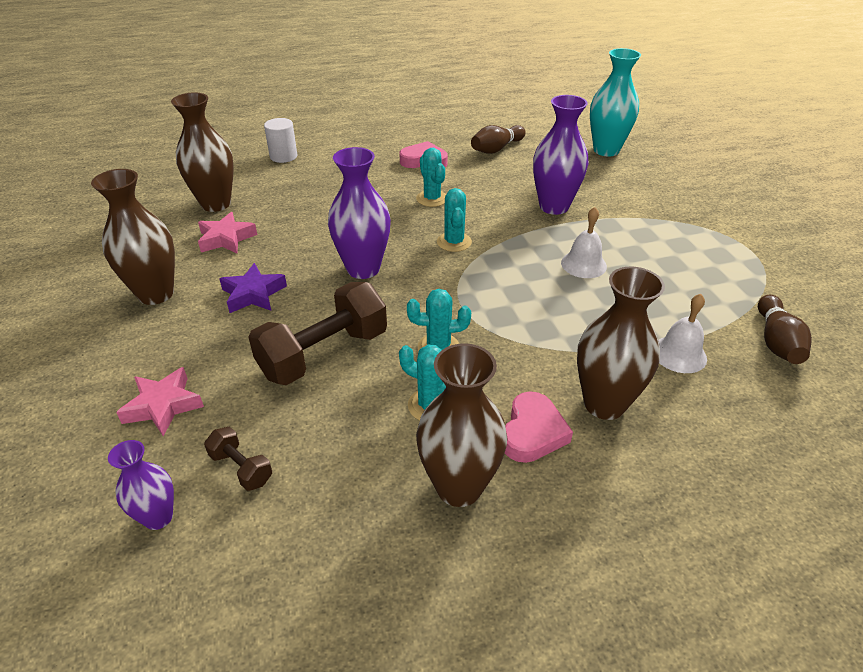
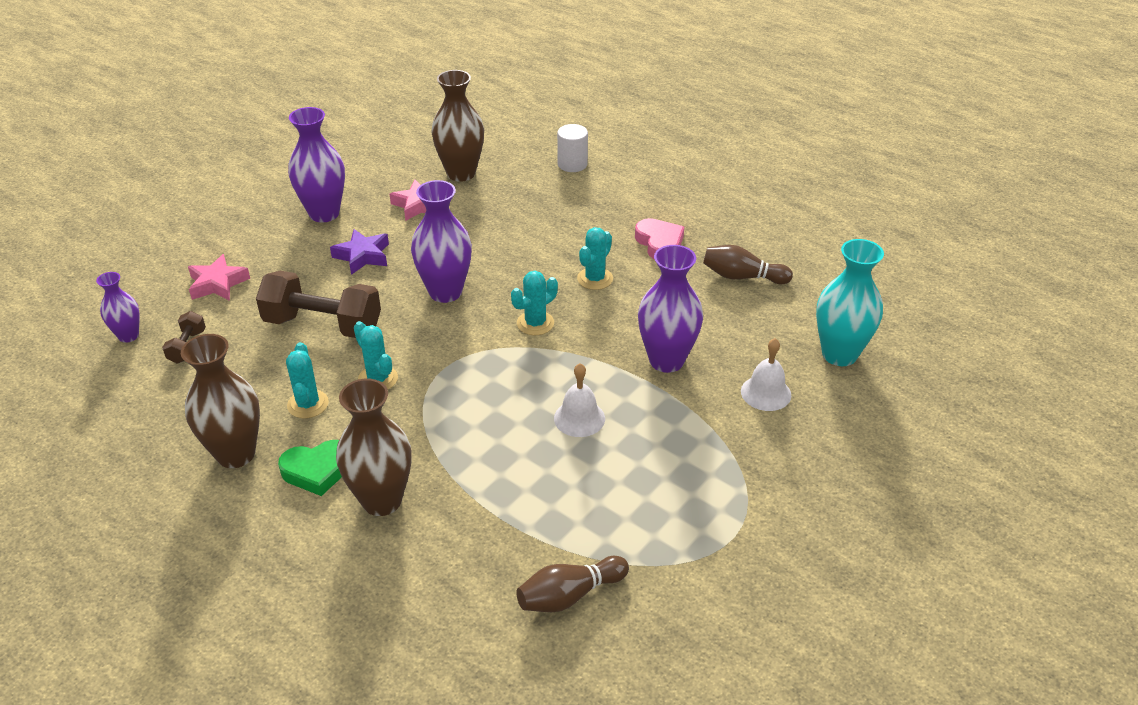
camera: 55 degrees right, 0 degrees up
(156, 294) = (324, 213): brown vase -> purple vase
(532, 432) = (317, 470): pink heart -> green heart
(679, 354) = (489, 528): white bell -> white bell (766, 393)

